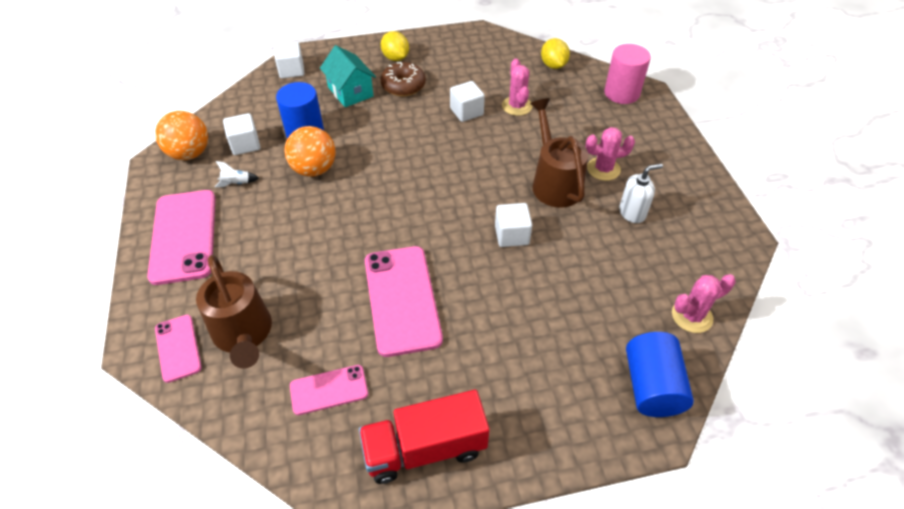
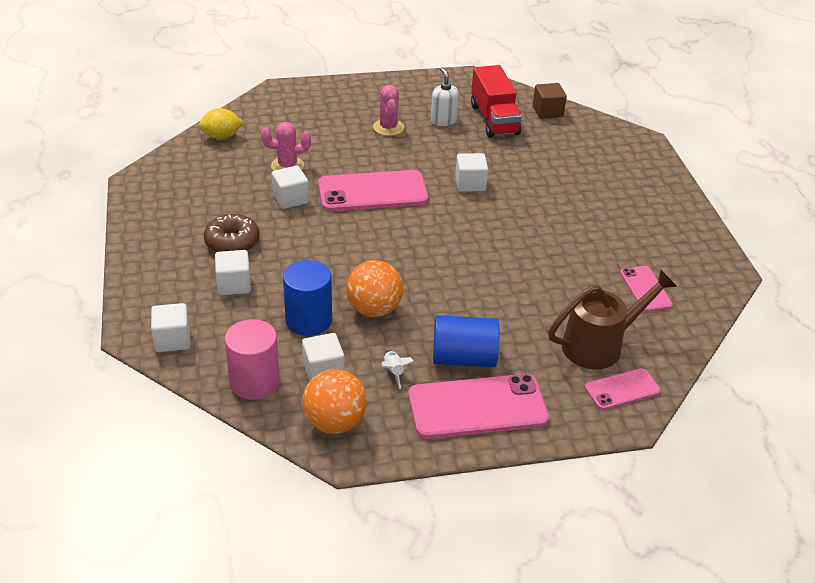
camera: 90 degrees left, 10 degrees down
(350, 92) = (234, 284): turquoise house -> white cube
(395, 58) = (172, 247): yellow lemon -> none
(402, 299) = (548, 248): pink phone -> pink phone (373, 192)
(425, 448) = (682, 239): red truck -> red truck (494, 119)
(554, 182) = (403, 155): brown watering can -> none
(621, 93) = (279, 103): pink cylinder -> pink cylinder (254, 382)
(652, 386) = (610, 137): blue cylinder -> blue cylinder (464, 358)
(692, 316) = (547, 112): pink cactus -> brown cube

